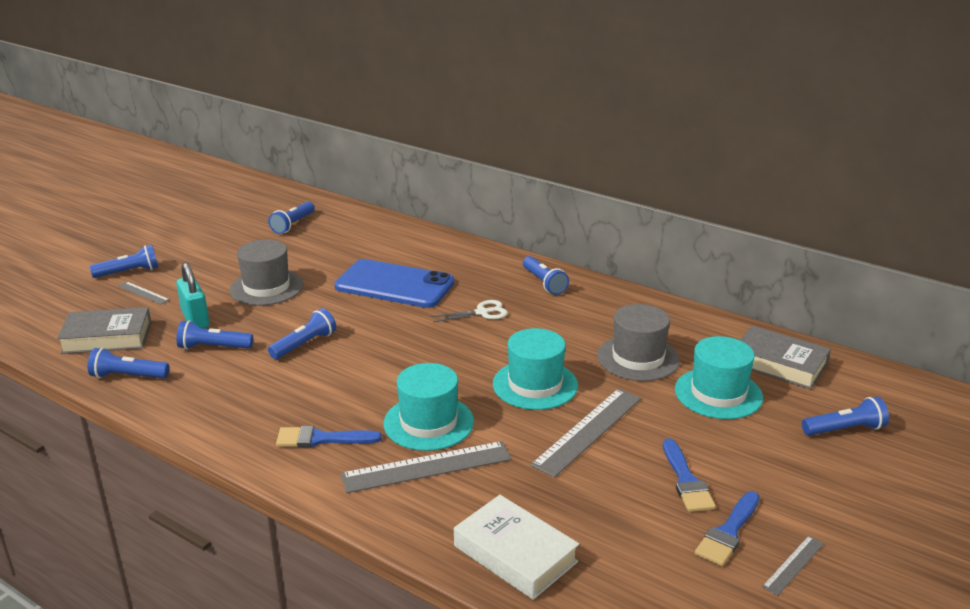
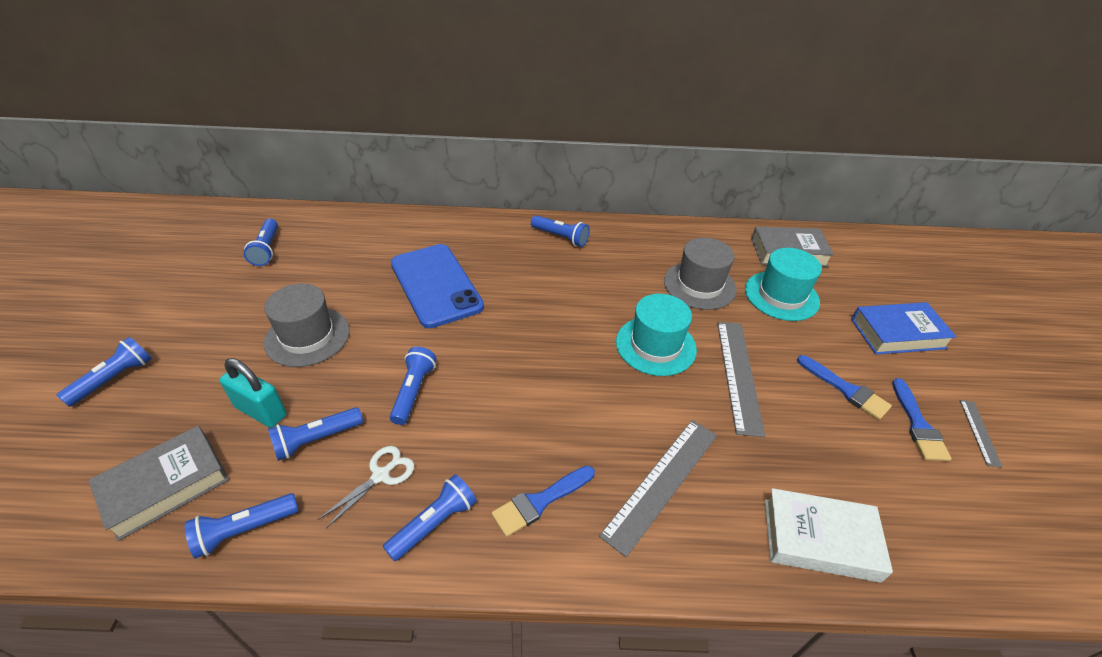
camera: 35 degrees left, 15 degrees up
(143, 293) = (160, 401): grey ruler -> none
(394, 285) = (436, 285): blue phone -> blue phone turned 75 degrees clockwise
(428, 422) = (614, 430): turquoise hat -> none
(482, 312) = (541, 286): white scissors -> white scissors (381, 475)
(814, 465) = (897, 333): none -> blue book
(845, 429) = (880, 293): blue flashlight -> blue flashlight (434, 523)

